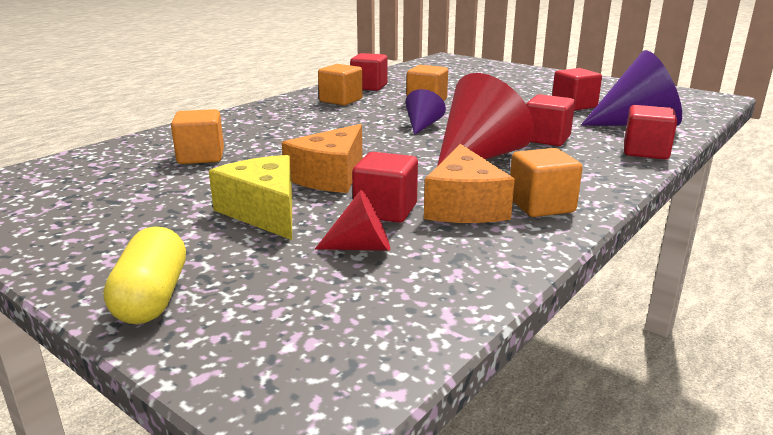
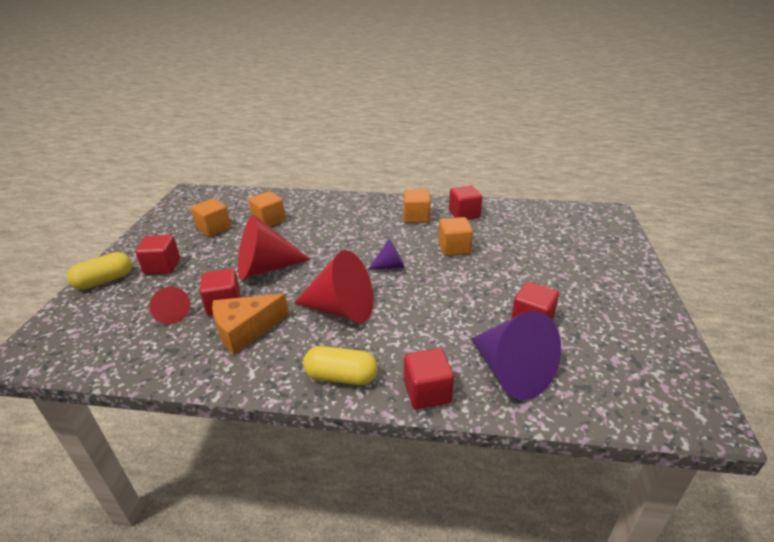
camera: 60 degrees right, 10 degrees up
(264, 212) = (203, 269): yellow cheese -> none
(330, 176) = (265, 268): orange cheese -> red cone
(541, 205) = (264, 361): orange cube -> orange cube (214, 228)
(546, 139) = (412, 329): red cube -> red cube (162, 266)
(599, 176) = (341, 377): none -> yellow capsule

